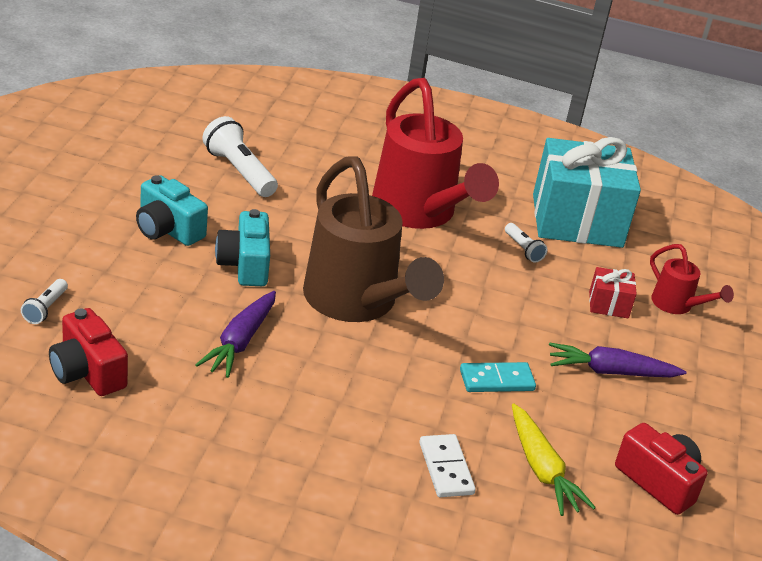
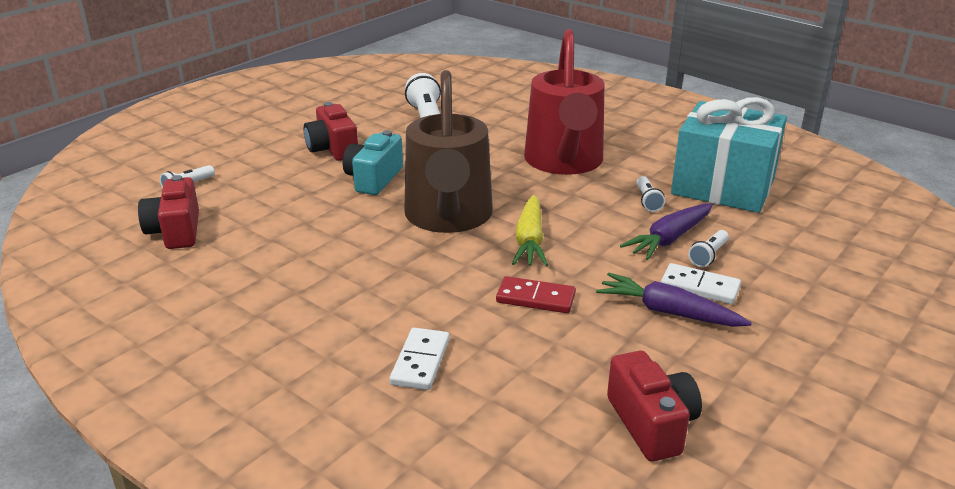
camera: 30 degrees right, 5 degrees down
(168, 229) = (333, 149): turquoise camera -> red camera
(240, 342) = (319, 230): purple carrot -> purple carrot (669, 239)
(496, 380) = (535, 298): turquoise domino -> red domino
(542, 469) = (522, 383): yellow carrot -> yellow carrot (530, 240)
(608, 304) = (708, 256): red gift -> white flashlight
(620, 340) = (699, 287): none -> white domino
(677, 305) = (789, 268): red watering can -> none

